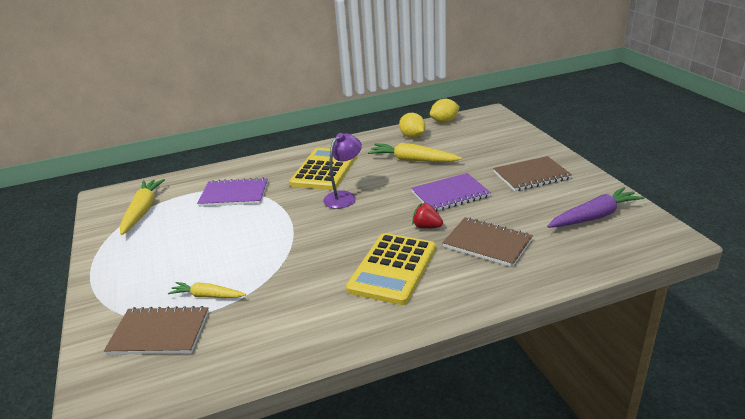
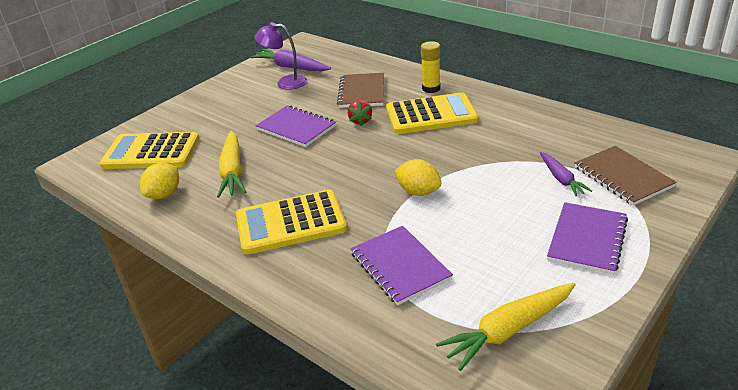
camera: 120 degrees left, 5 degrees up
(143, 271) = (587, 239): none -> purple notebook
(208, 296) = (561, 179): yellow carrot -> purple carrot
(344, 197) = (343, 181): purple lamp -> purple lamp (285, 82)
(444, 121) = (108, 187): yellow lemon -> yellow lemon (418, 192)
(450, 290) = (431, 88): none -> yellow glue stick
(477, 136) = (151, 152): none -> yellow calculator
(531, 175) = (235, 102): brown notebook -> none

